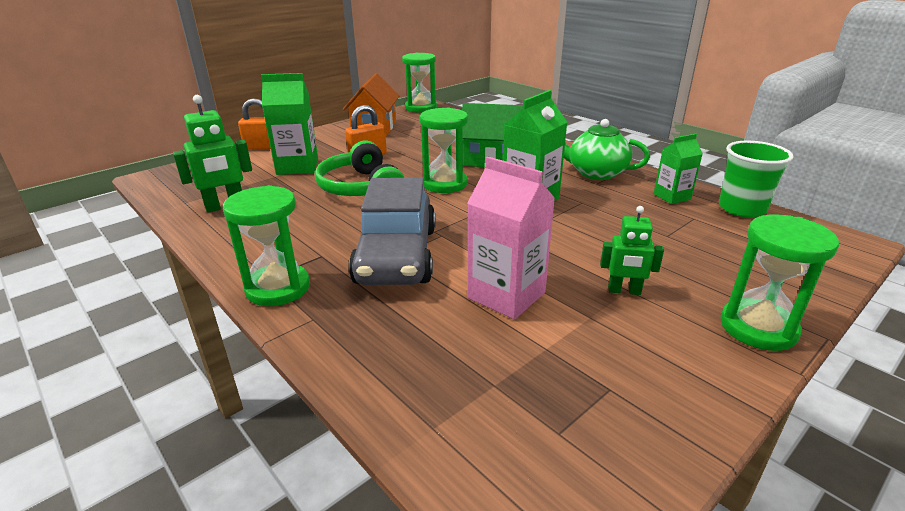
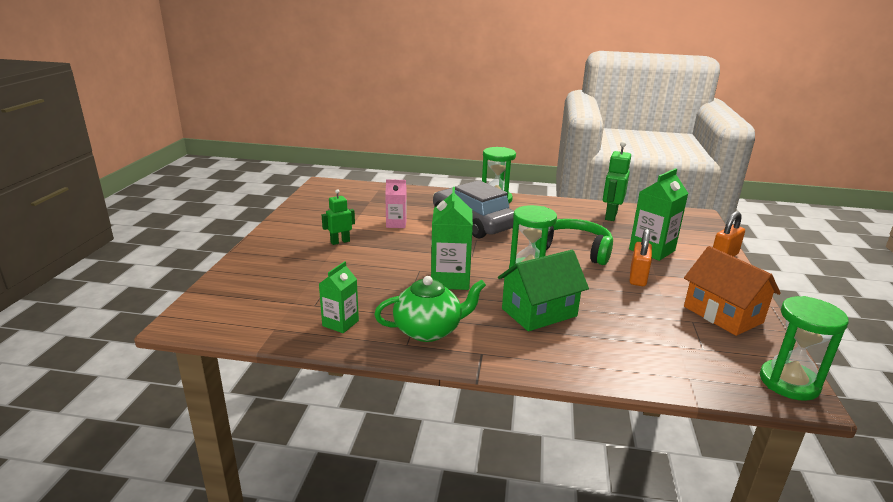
camera: 140 degrees right, 5 degrees down
(506, 295) = (396, 224): pink carton -> pink carton, size x0.61
(742, 208) = (273, 330): green cup -> none
(758, 328) = (266, 245): green hourglass -> none

